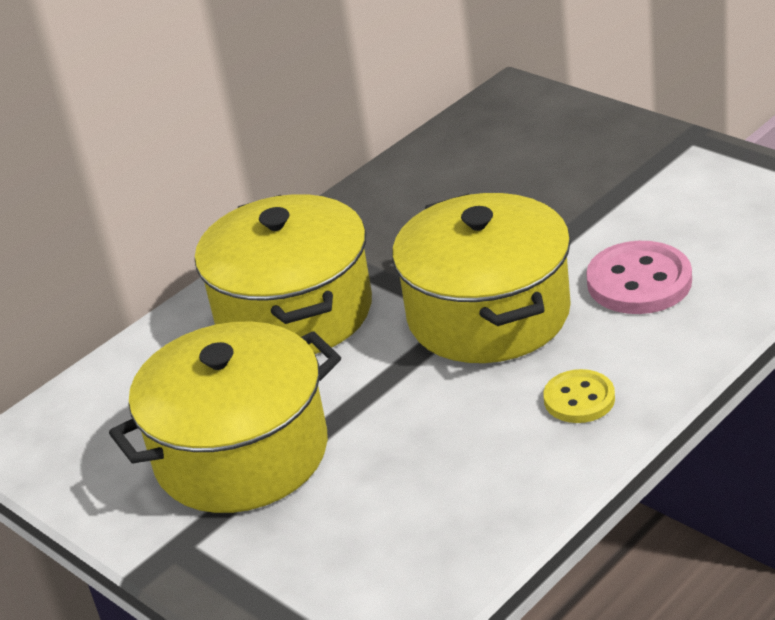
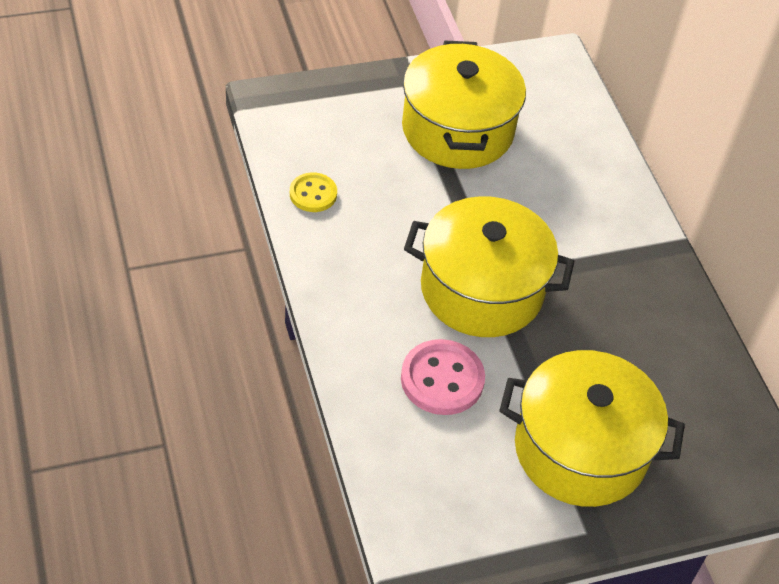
camera: 110 degrees right, 15 degrees up
(294, 312) = (573, 208): yellow pot -> yellow pot (580, 449)
(579, 399) = (359, 279): yellow button -> yellow button (313, 194)

